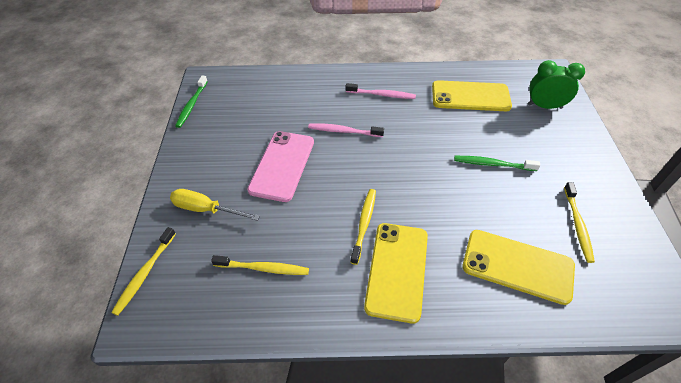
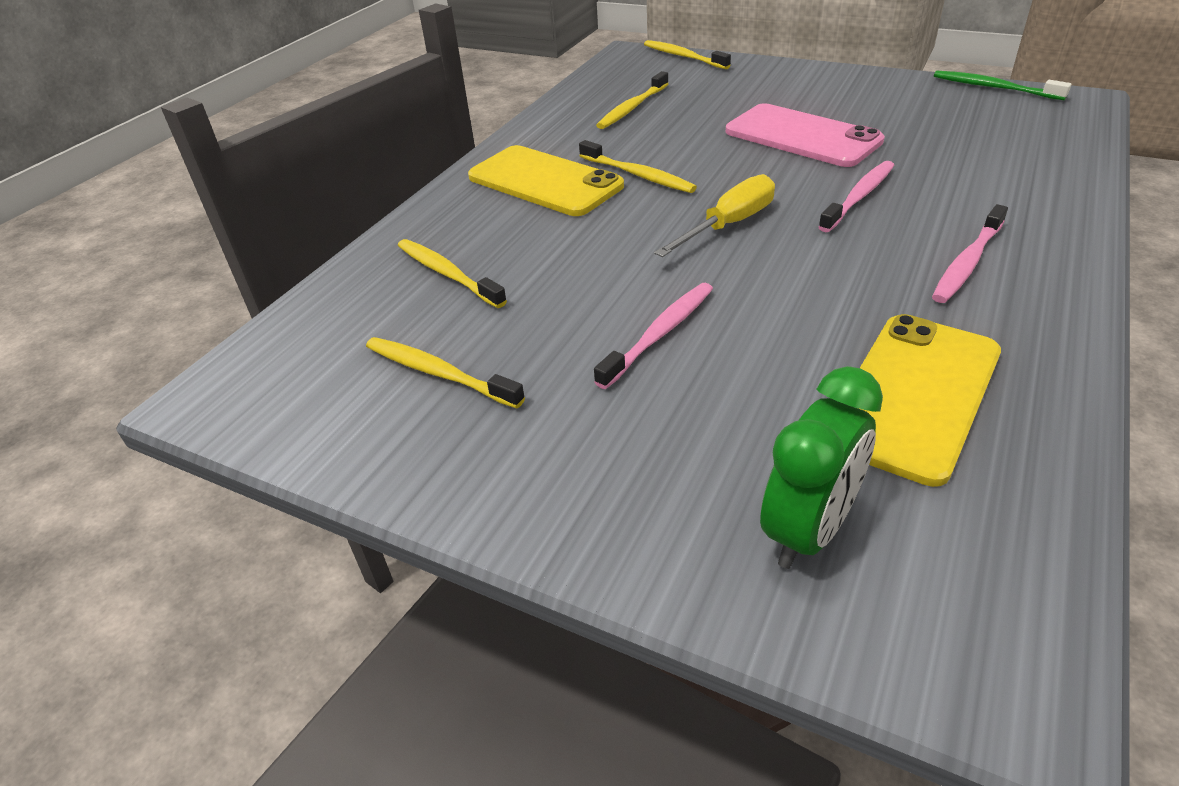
camera: 120 degrees right, 10 degrees down
(206, 209) = (752, 86): yellow screwdriver -> yellow screwdriver (729, 225)
(493, 164) = (659, 334): green toothbrush -> pink toothbrush
(517, 266) = (448, 274): yellow phone -> yellow toothbrush

